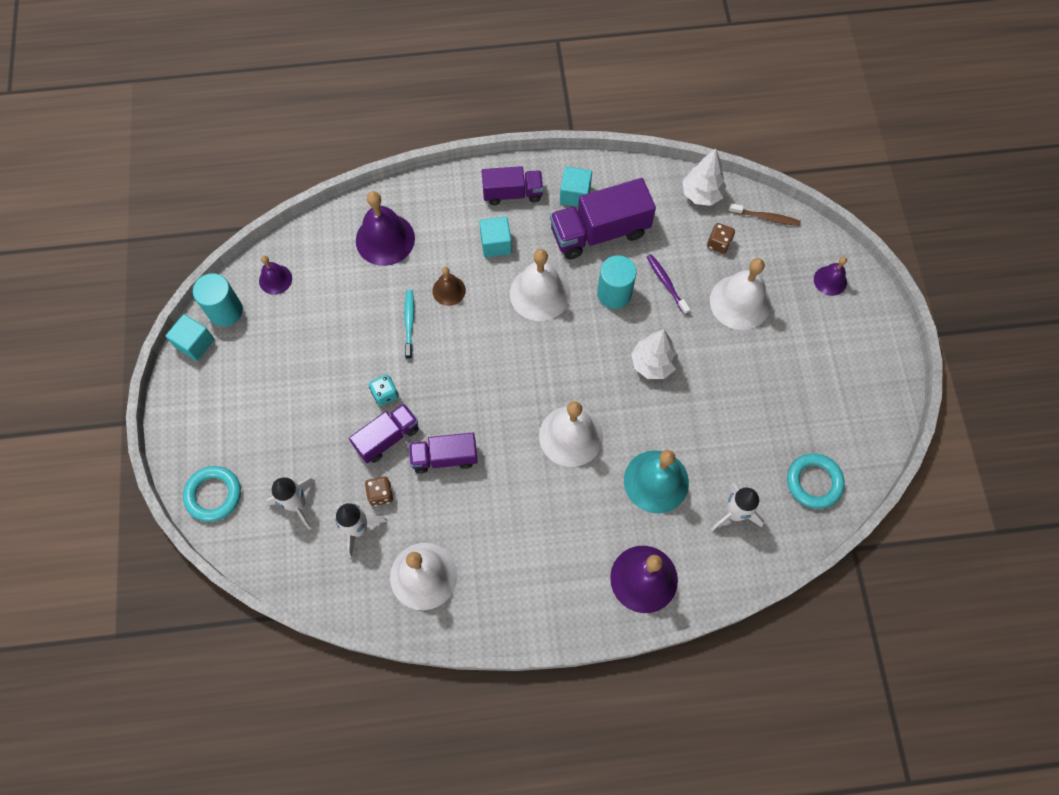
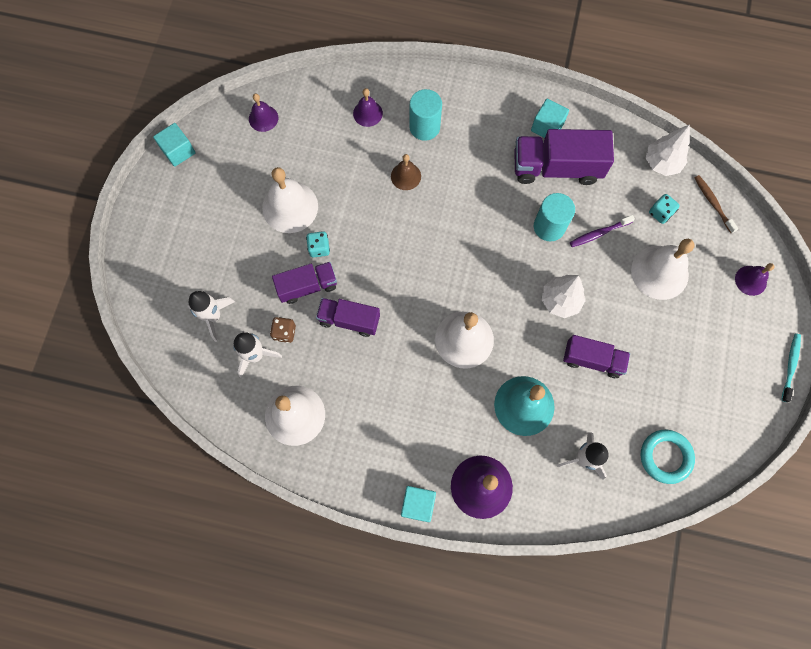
camera: 20 degrees right, 5 degrees up
(213, 495) = (148, 284): turquoise ring -> none
(225, 311) = (213, 132): turquoise cylinder -> turquoise cylinder (424, 127)
(385, 239) = (367, 113): purple bell -> purple bell, size x0.55
(409, 323) = (361, 193): turquoise toothbrush -> turquoise toothbrush (790, 366)
(496, 244) = (461, 148): turquoise cube -> turquoise cube (418, 504)
(512, 193) = (492, 108): purple truck -> purple truck (592, 360)
(539, 293) = (483, 205): white bell -> white bell (290, 207)
(666, 284) = (599, 233): purple toothbrush -> purple toothbrush turned 105 degrees counterclockwise
(718, 243) = (660, 213): brown dice -> turquoise dice
(765, 217) = (713, 203): brown toothbrush -> brown toothbrush turned 150 degrees counterclockwise

